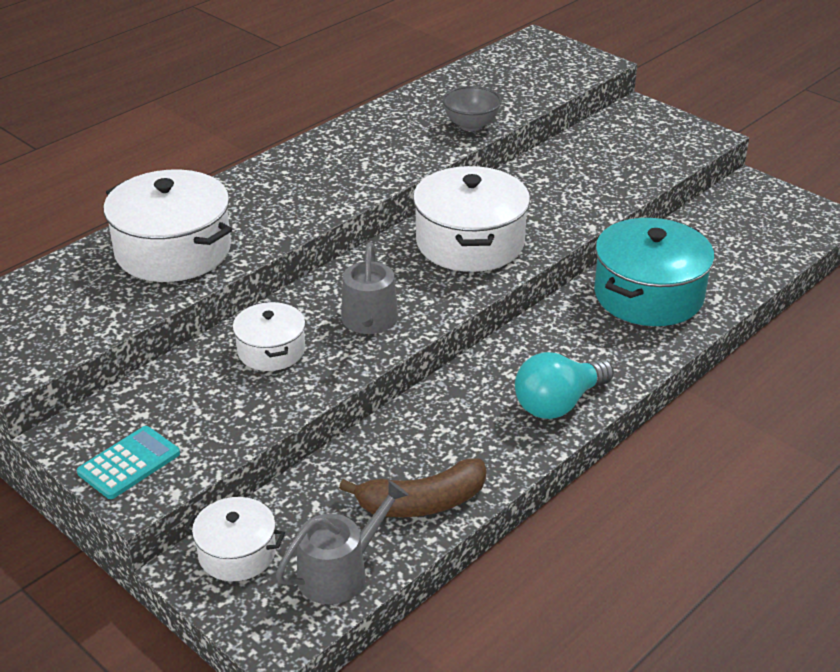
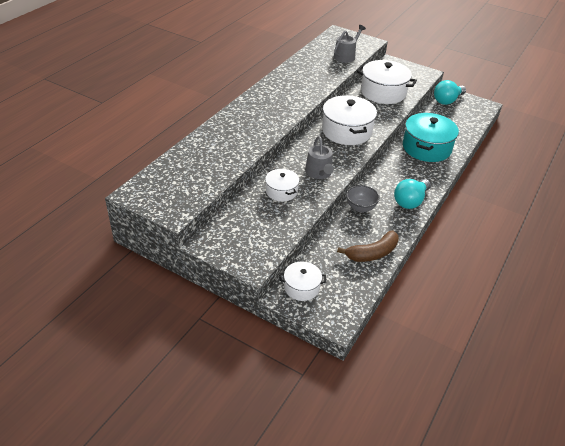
camera: 15 degrees left, 5 degrees up
(129, 463) = (241, 252): turquoise calculator -> none
(173, 250) = (220, 148): white pot -> white pot (383, 92)
(339, 572) = (351, 289): grey watering can -> grey watering can (346, 56)
(471, 125) = (328, 75): grey bowl -> grey bowl (360, 208)
(743, 200) = (447, 100): none -> turquoise light bulb

